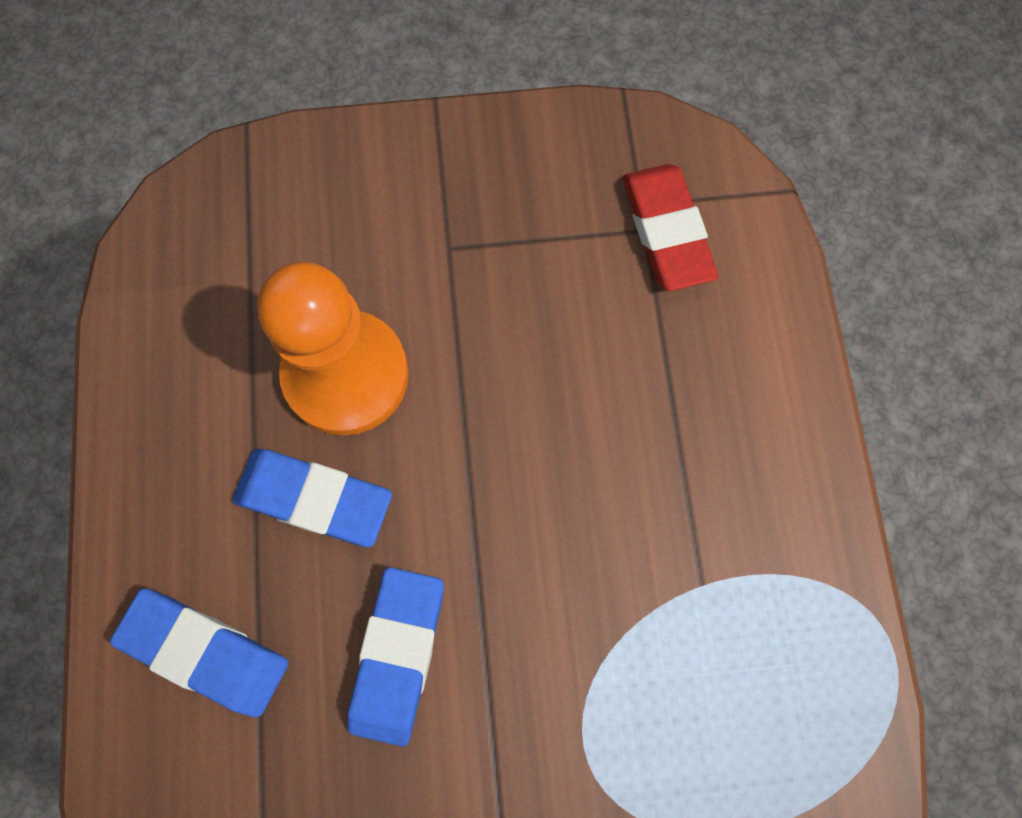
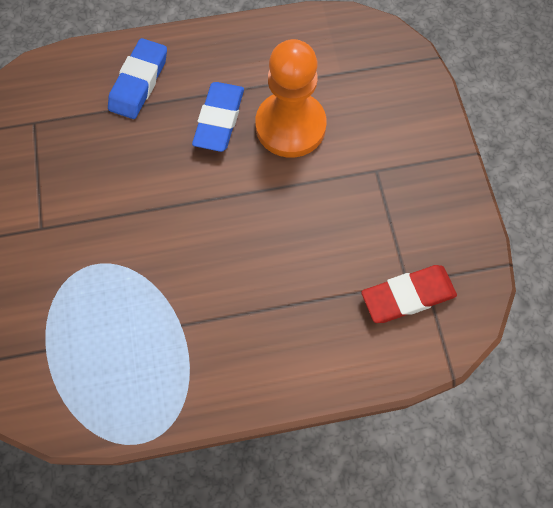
camera: 85 degrees right, 5 degrees down
(397, 655) = (138, 168): blue eraser -> none

